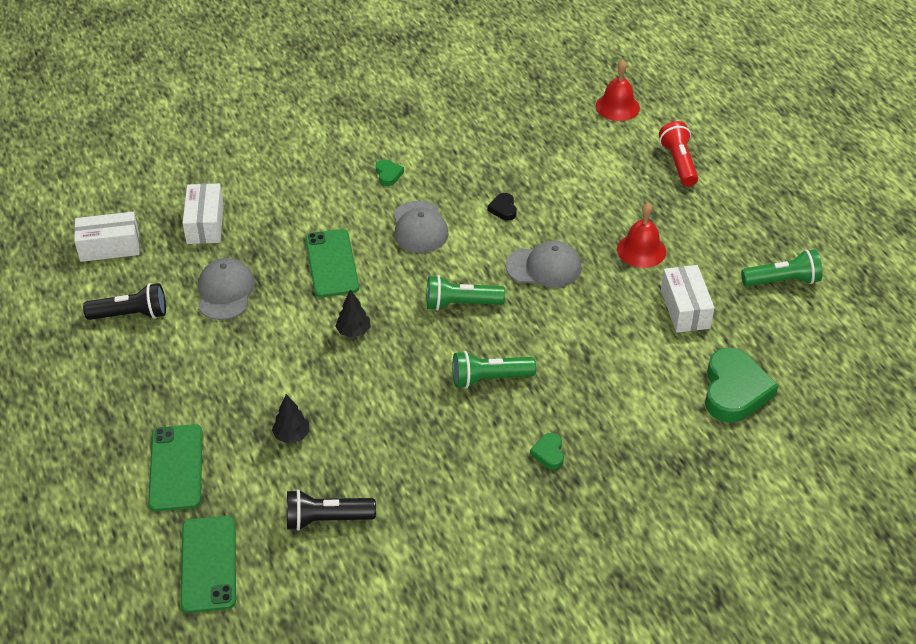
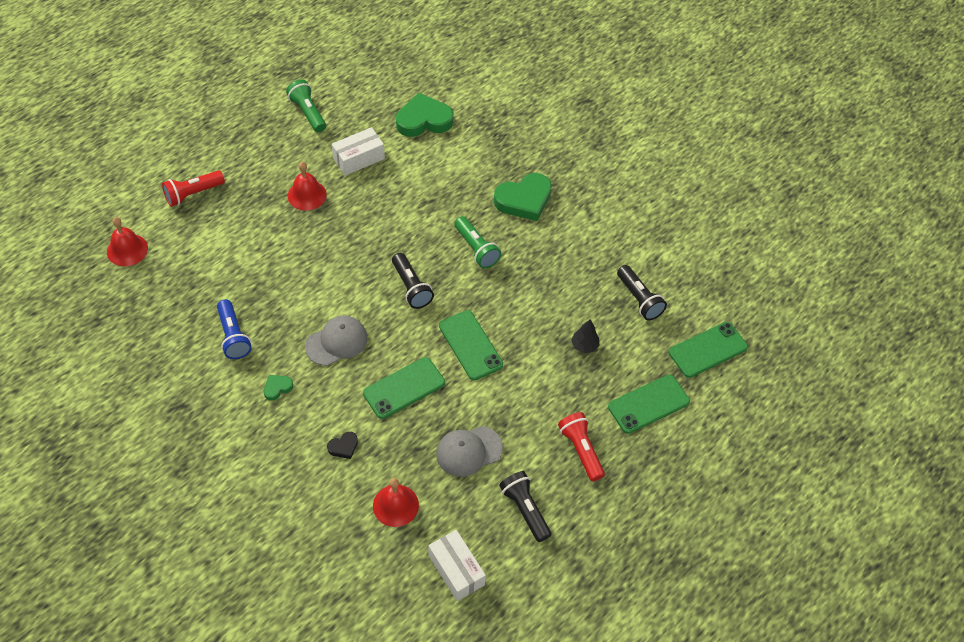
camera: 115 degrees left, 10 degrees up
(163, 383) = (581, 450): none -> red flashlight
(205, 224) = (395, 505): white box -> red bell
(353, 332) = (470, 345): black tree -> green phone
(461, 304) = (411, 287): green flashlight -> black flashlight
(468, 157) = (233, 336): none -> blue flashlight
(503, 209) = (292, 292): black heart -> black heart (343, 447)
(544, 267) = (349, 248): grey cap -> none
(549, 453) = (524, 200): green heart -> green heart, size x2.19

